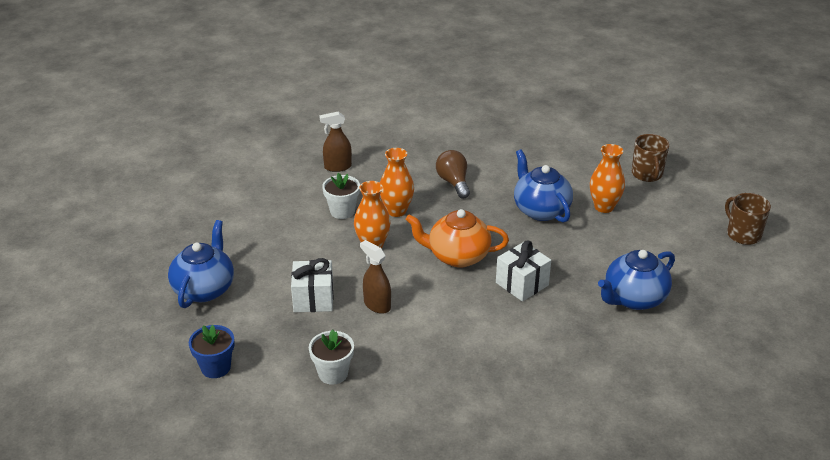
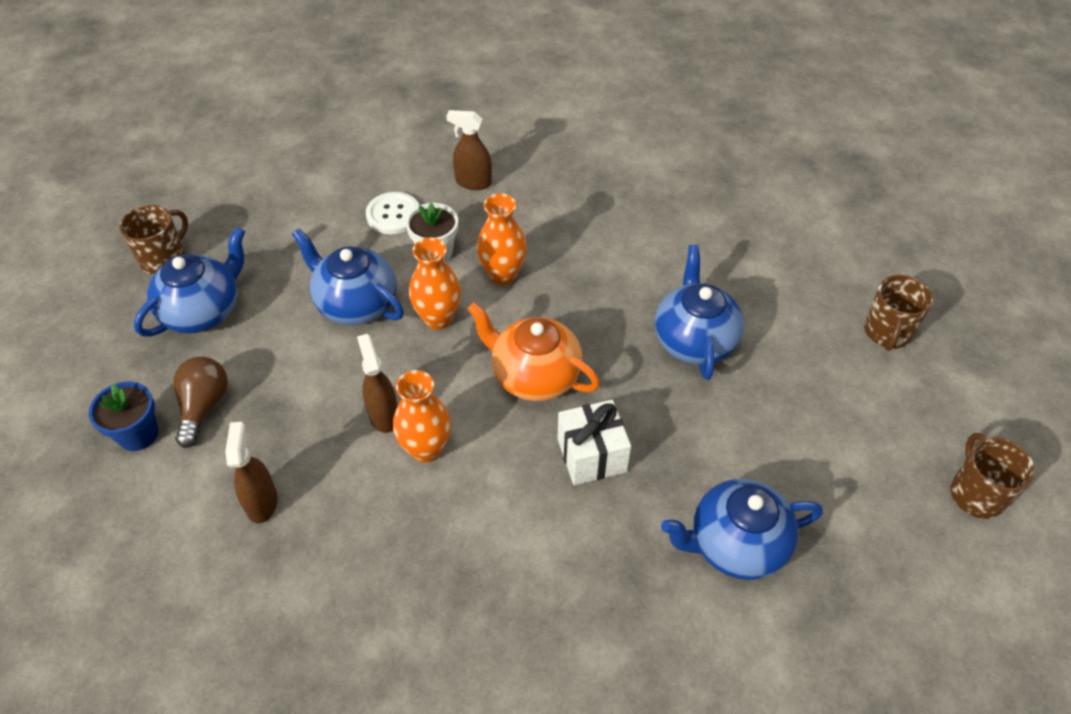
camera: 25 degrees right, 15 degrees up
(149, 269) = (164, 259): none -> brown mug
(296, 199) = (393, 215): none -> white button
(310, 254) = (356, 304): none -> blue teapot
(313, 299) = (315, 375): white gift -> none
(333, 373) = (262, 502): white flower pot -> brown spray bottle
(453, 182) = (604, 255): brown light bulb -> brown light bulb (204, 407)
(604, 207) = (788, 367): orange vase -> orange vase (426, 449)

